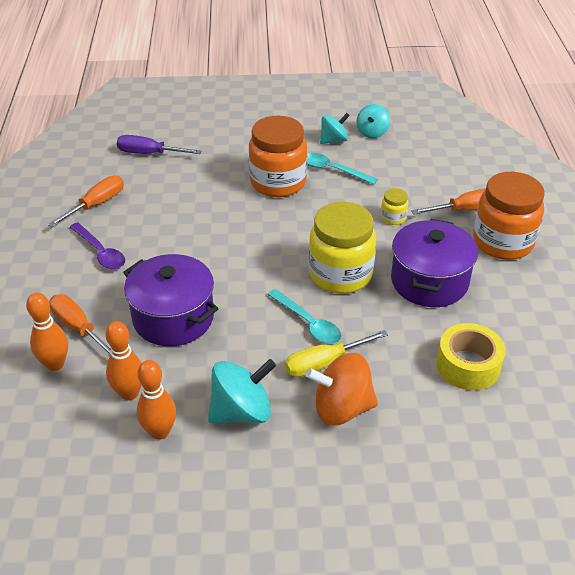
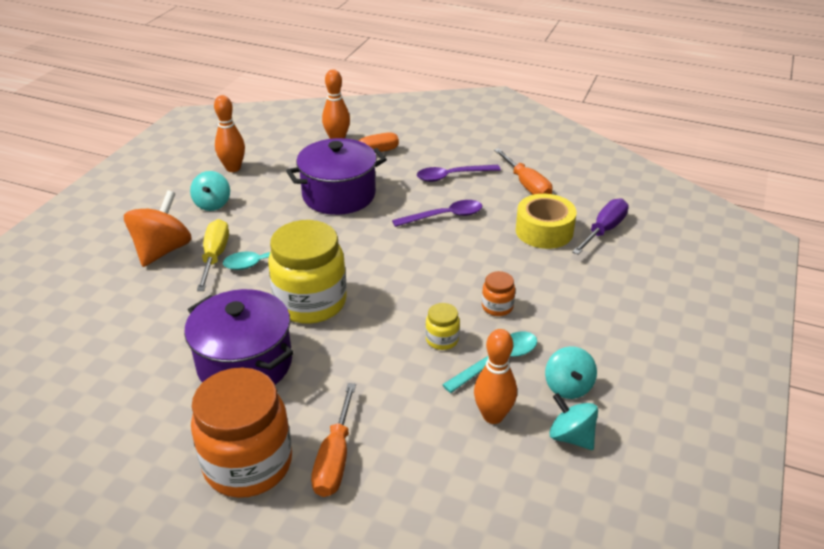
camera: 115 degrees right, 5 degrees down
(129, 393) = (280, 163): orange bowling pin -> orange bowling pin (493, 416)
(174, 238) = (444, 216): none -> purple spoon
(241, 411) = (212, 204): turquoise spinning top -> turquoise spinning top, size x0.63
(278, 182) = (497, 307): orange jar -> orange jar, size x0.44
(393, 218) = (368, 379): yellow jar -> yellow jar (442, 340)
(468, 365) = (121, 341): yellow tape -> yellow tape (544, 231)

